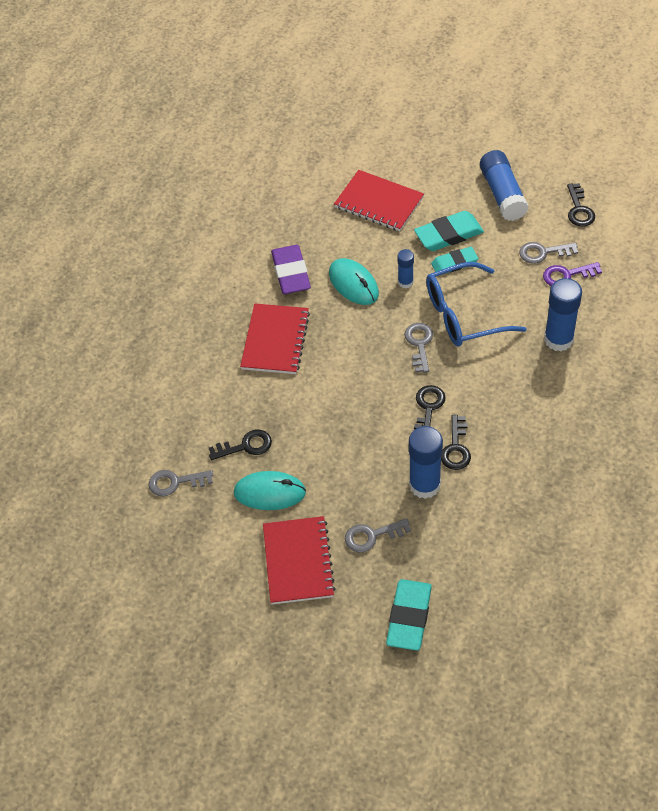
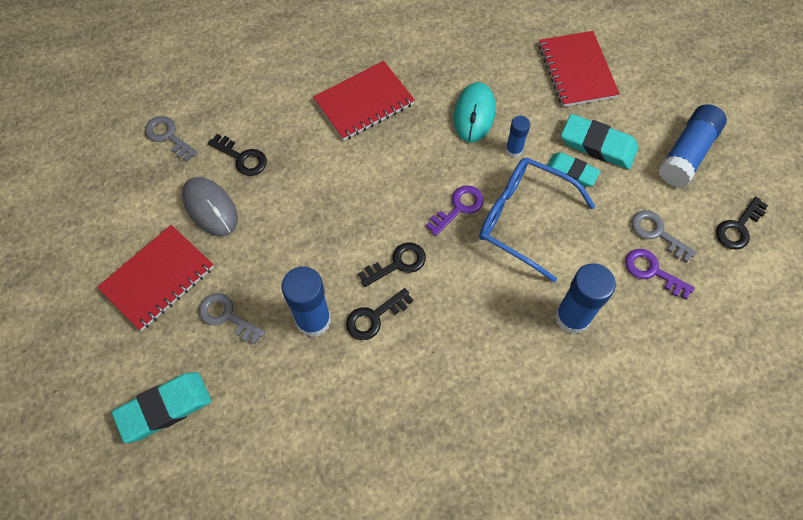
camera: 45 degrees right, 10 degrees up
(269, 492) = (210, 208): turquoise mouse -> grey mouse
(291, 273) = (441, 63): purple eraser -> none
(419, 344) = (458, 208): grey key -> purple key

